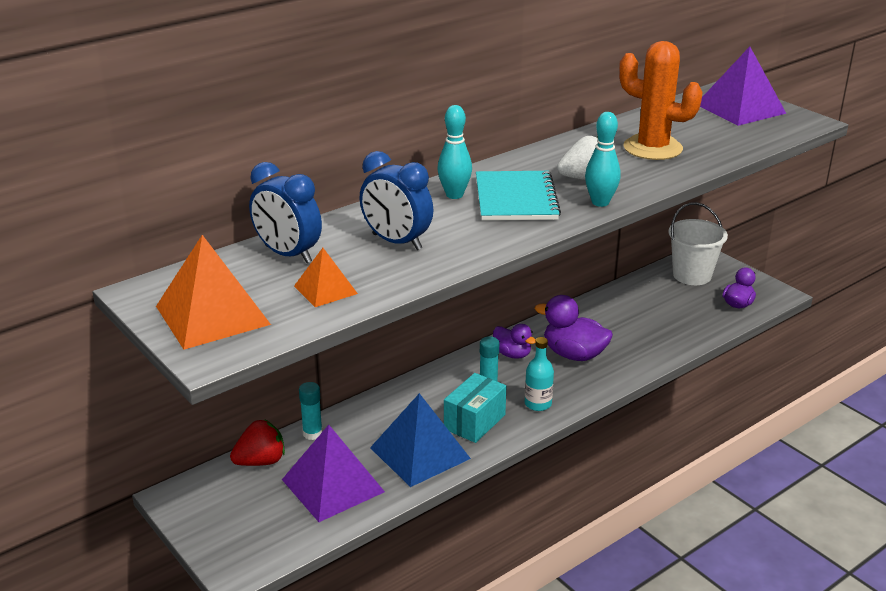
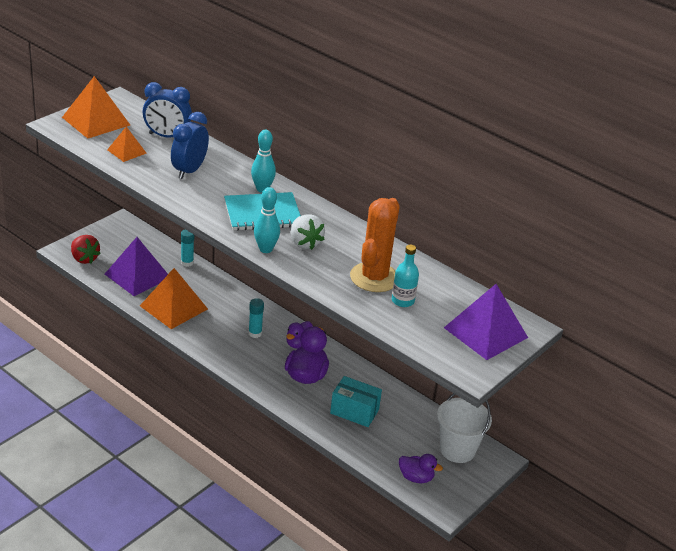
camera: 75 degrees right, 5 degrees up
(261, 461) = (157, 247): red strawberry -> red strawberry (84, 258)
(288, 254) = (167, 136): blue clock -> blue clock turned 105 degrees counterclockwise
(420, 453) = (173, 307): blue pyramid -> orange pyramid
(474, 422) = (211, 329): turquoise box -> turquoise box (354, 411)
(538, 404) = (238, 358): turquoise bottle -> turquoise bottle (403, 301)

